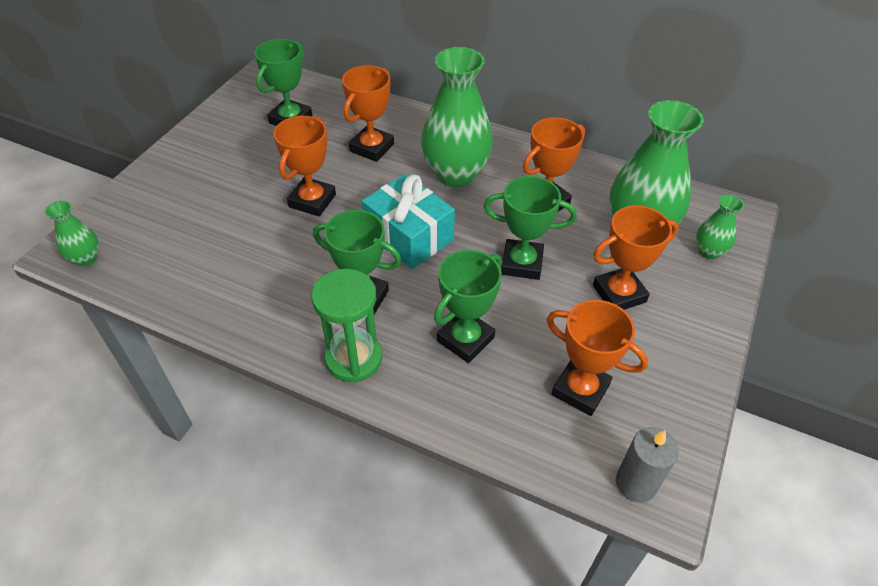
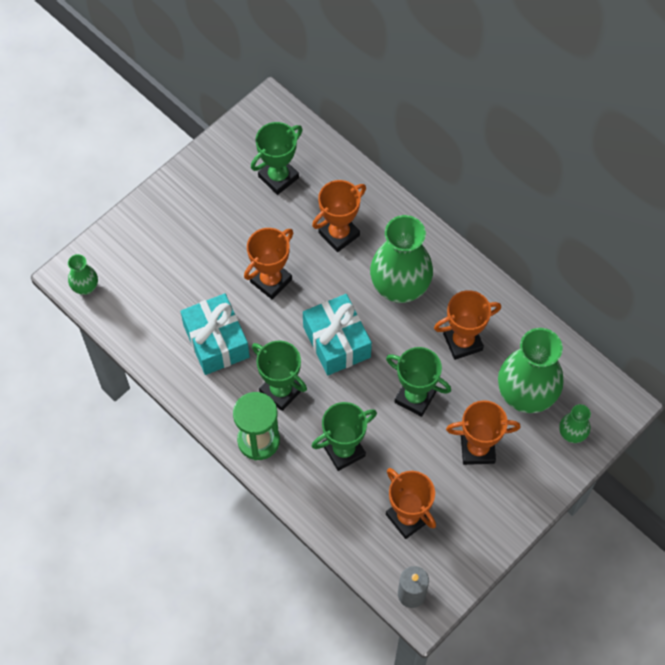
camera: 20 degrees right, 15 degrees up
(266, 270) = (216, 341): none -> turquoise gift

